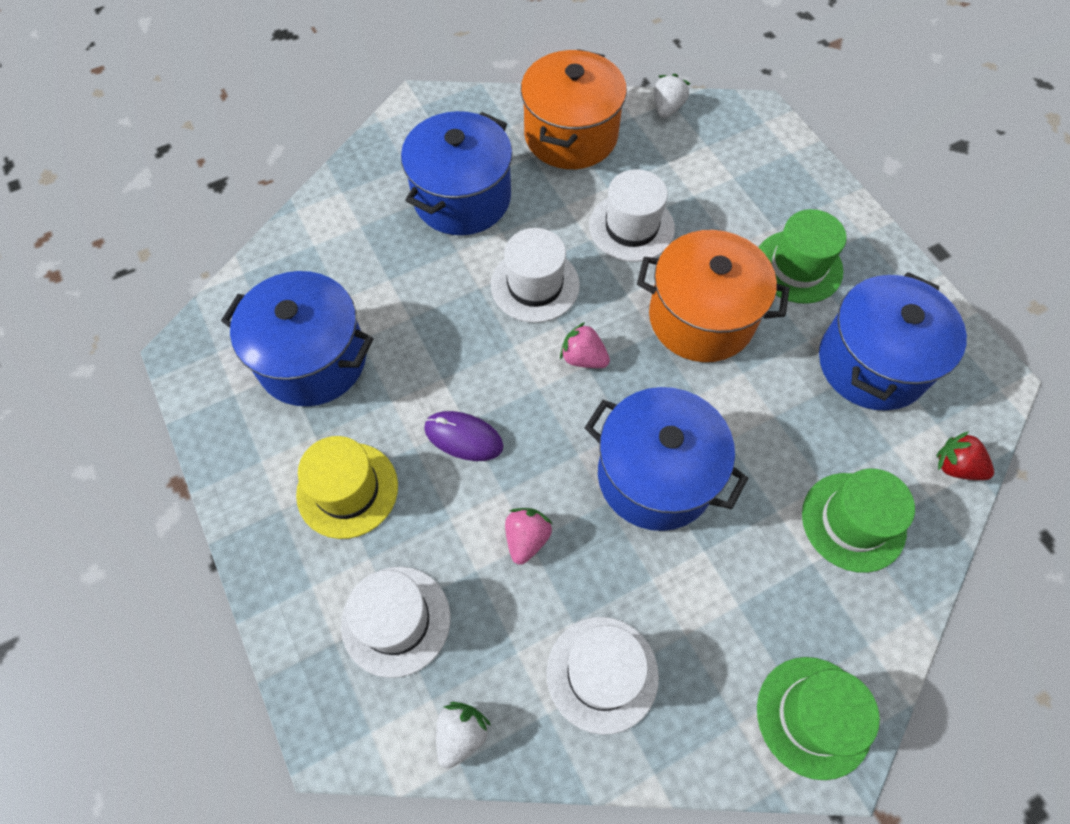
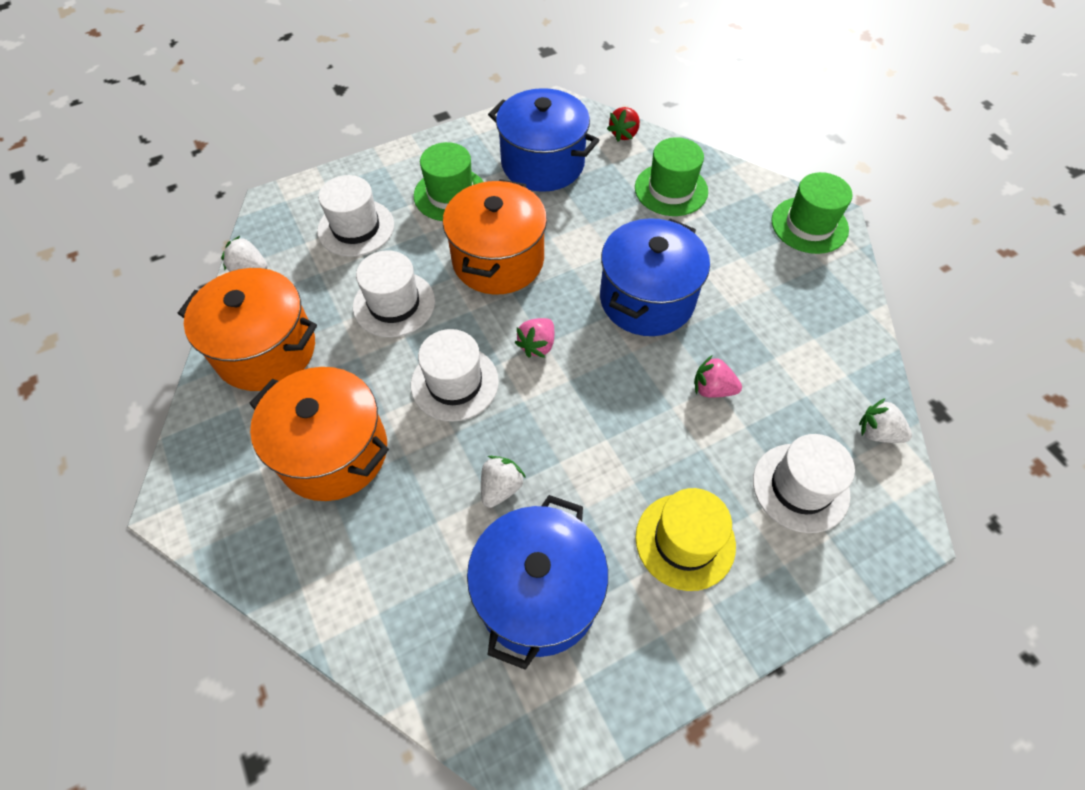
camera: 90 degrees left, 5 degrees down
(418, 328) = (501, 488): none -> white strawberry
(462, 198) = (333, 452): blue pot -> orange pot
(463, 437) = (622, 440): purple mouse -> none
(602, 674) = (810, 339): white hat -> white hat (356, 228)

